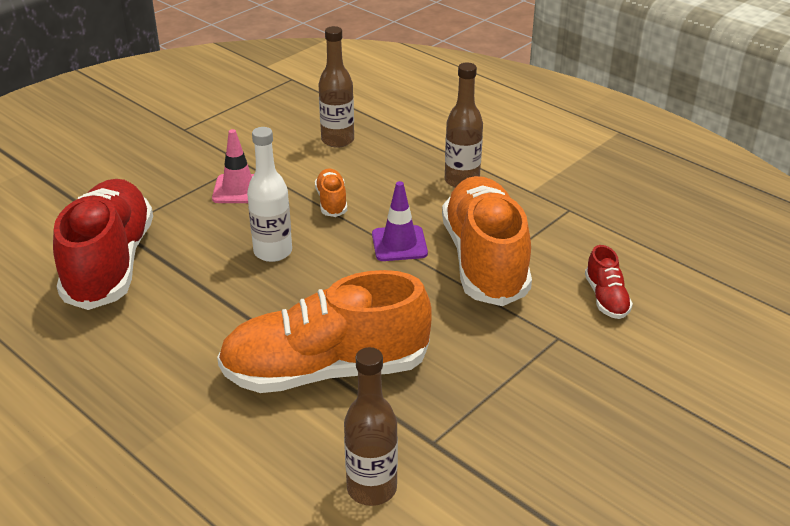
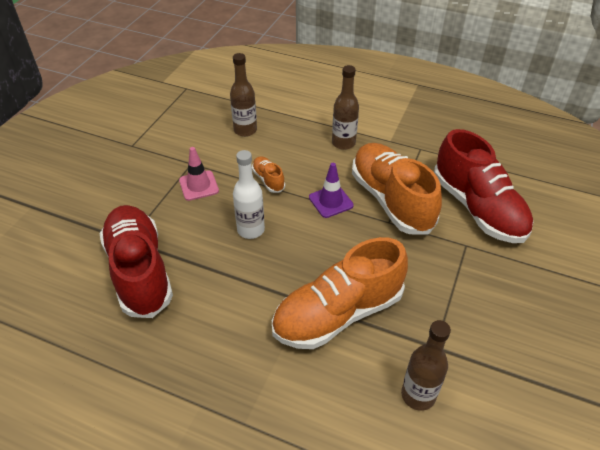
camera: 20 degrees left, 10 degrees up
(606, 298) = (477, 208): red shoe -> red shoe, size x2.32

